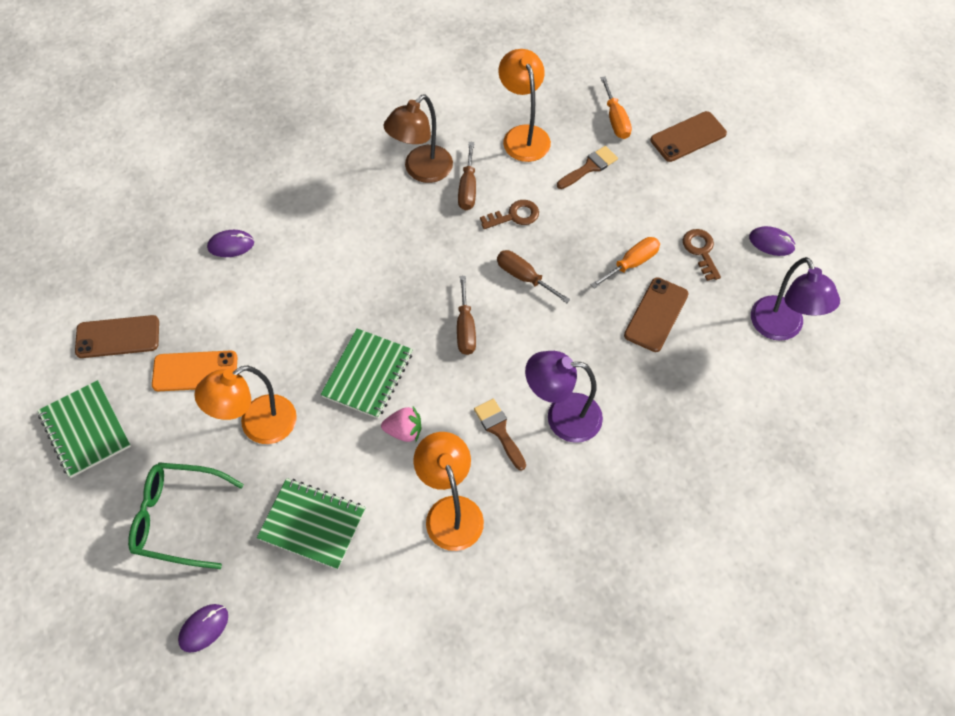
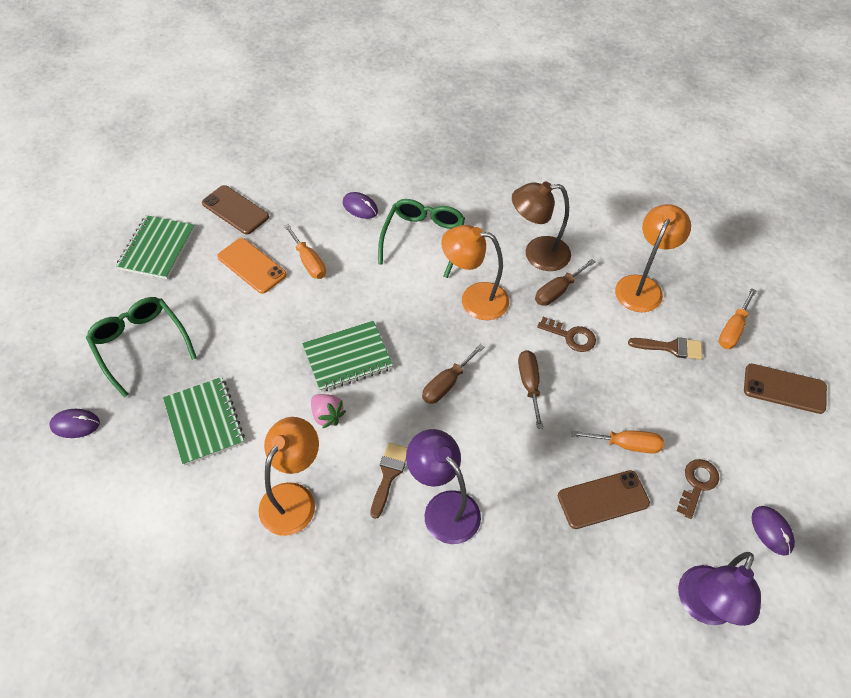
camera: 45 degrees right, 5 degrees down
(242, 326) = (309, 262): none -> orange screwdriver
(257, 426) = (246, 330): orange lamp -> orange lamp (474, 299)
(317, 230) = (423, 239): none -> green glasses

